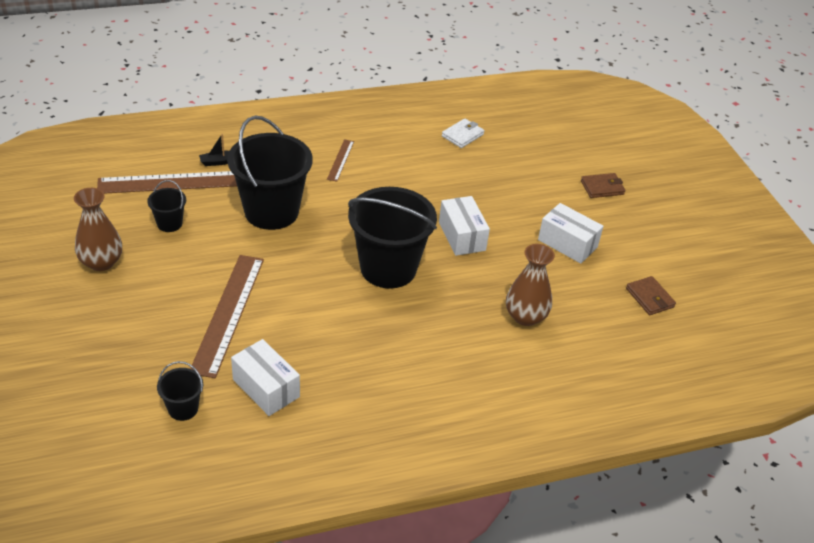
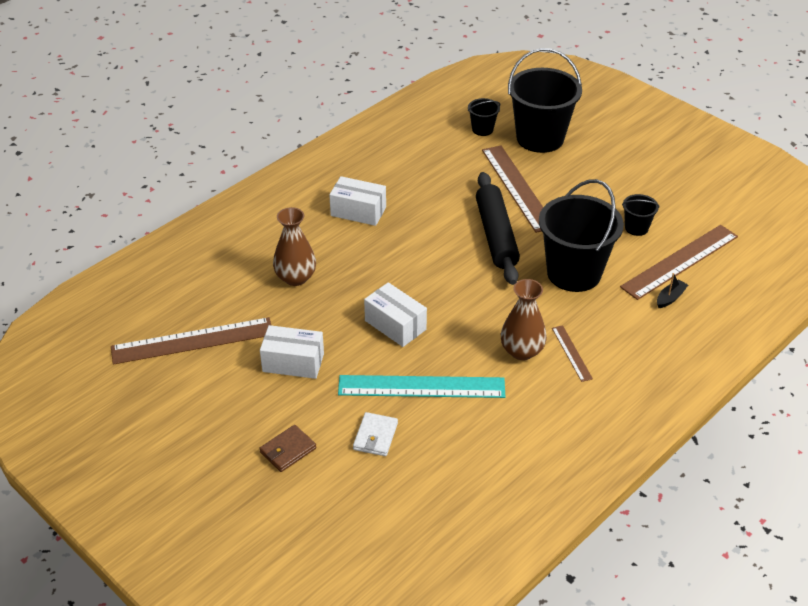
camera: 155 degrees right, 0 degrees up
(101, 262) = (643, 182): brown vase -> brown vase (522, 351)
(266, 388) = (444, 158): white box -> white box (358, 211)
(302, 273) = (496, 235): none -> black rolling pin
(388, 268) = (434, 268): black bucket -> black bucket (540, 138)
(462, 135) = (481, 449): white wallet -> white wallet (375, 436)
(475, 186) = (421, 387): none -> turquoise ruler
(649, 298) = (192, 341): brown wallet -> brown ruler

